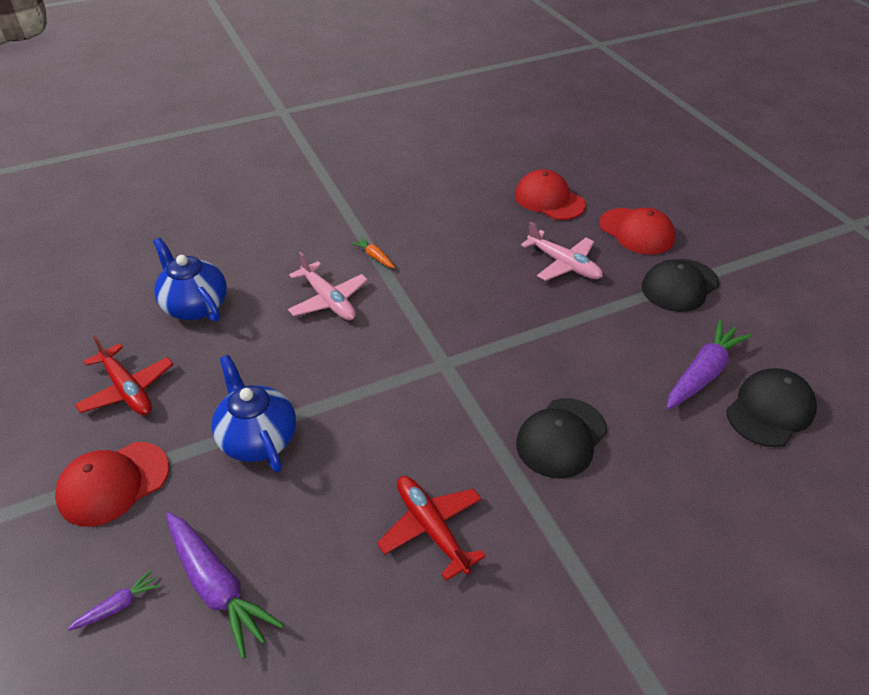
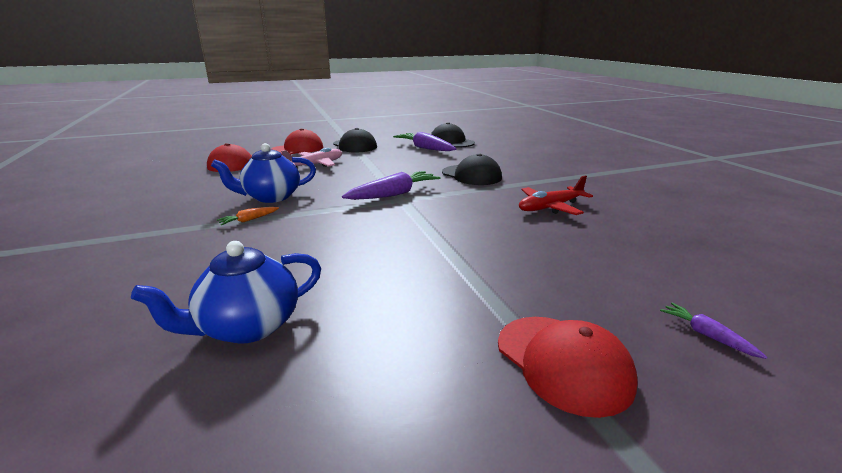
camera: 85 degrees left, 20 degrees down
(127, 389) = (400, 373): red plane -> none
(217, 586) = (645, 281): purple carrot -> purple carrot (393, 194)
(257, 438) = (481, 270): blue teapot -> blue teapot (271, 197)
(328, 300) = (299, 240): pink plane -> none

